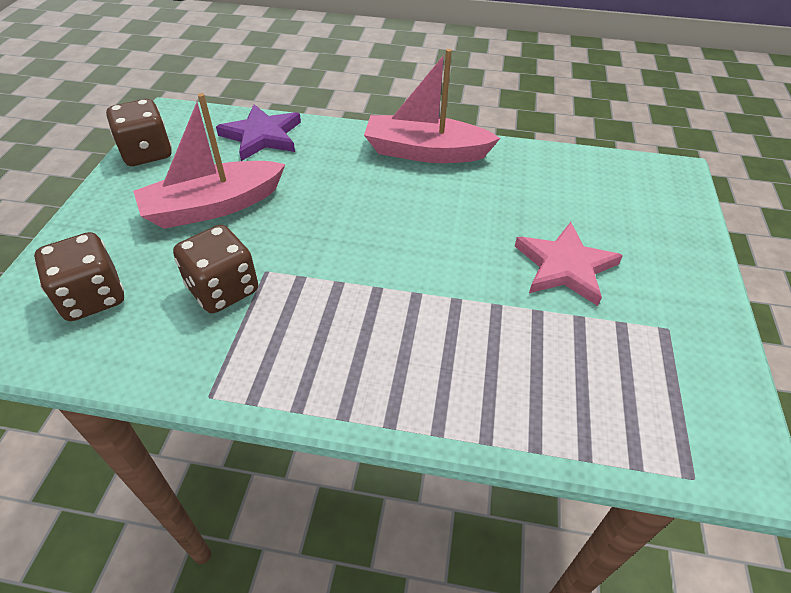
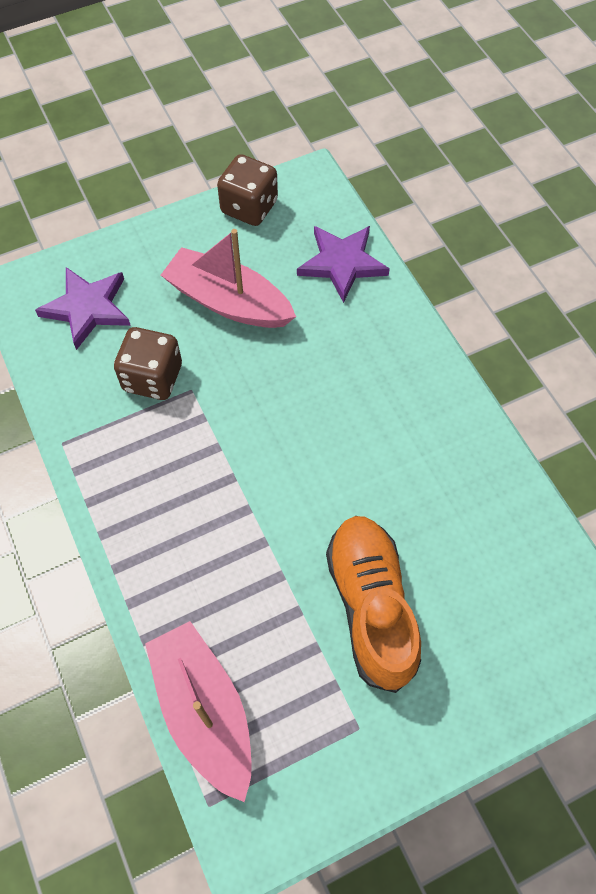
camera: 55 degrees right, 15 degrees up
(92, 297) = (87, 308): brown dice -> purple star
(425, 152) = (436, 401): pink boat -> pink boat (204, 711)
(565, 267) = (371, 606): pink star -> orange shoe

